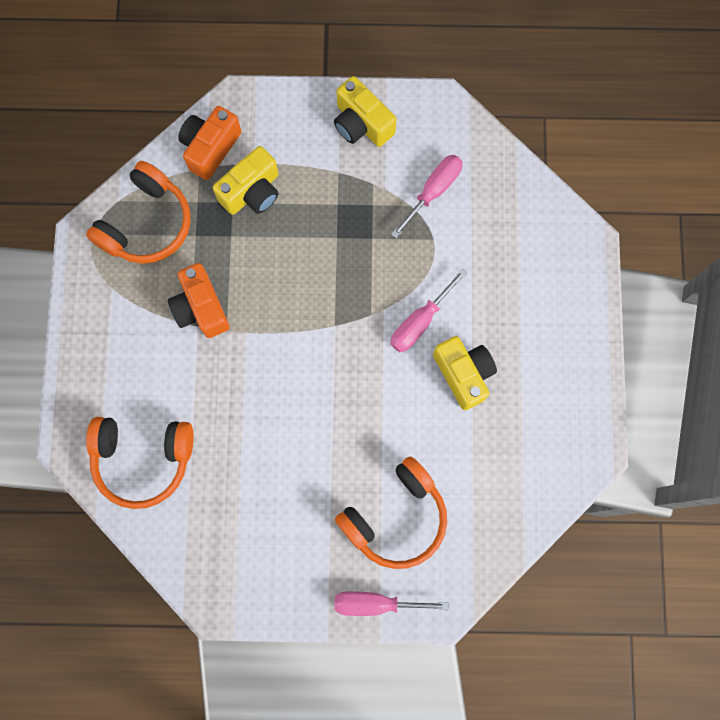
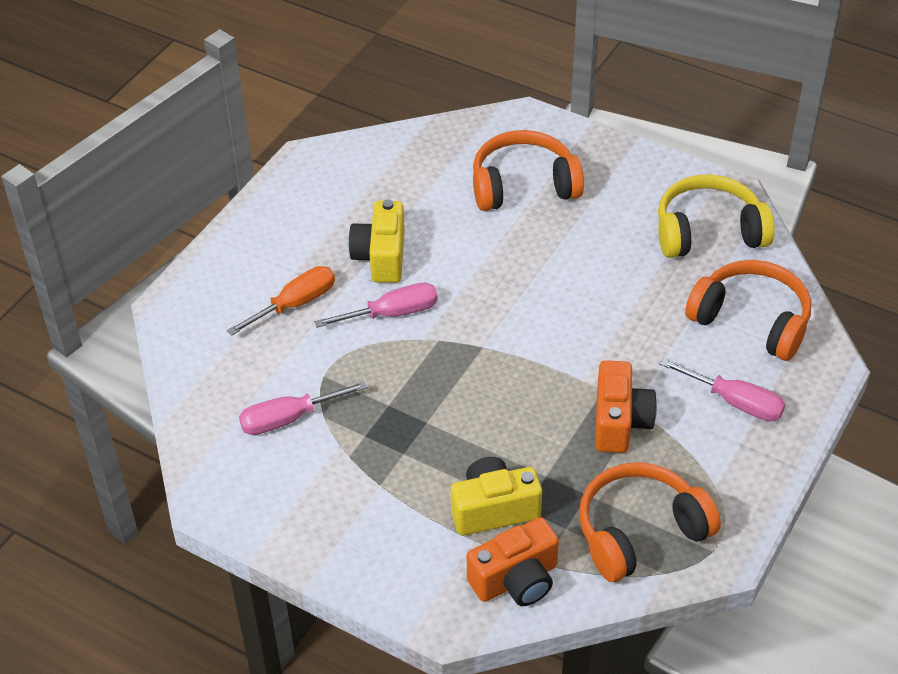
camera: 150 degrees left, 30 degrees down
(216, 544) = (708, 231): none -> yellow headphones
(361, 124) = (317, 522): yellow camera -> none
(376, 603) = (581, 140): pink screwdriver -> pink screwdriver (735, 402)
(497, 292) = (295, 304): none -> orange screwdriver

